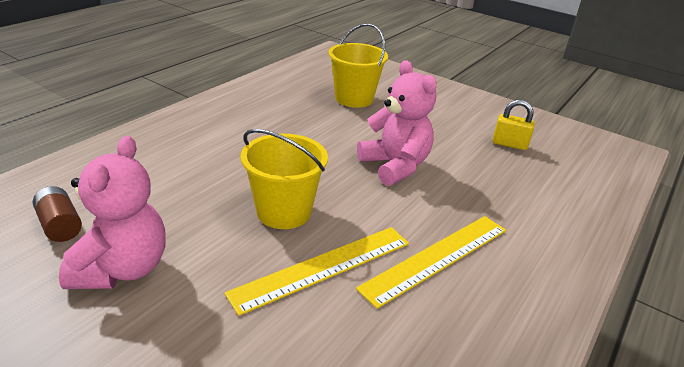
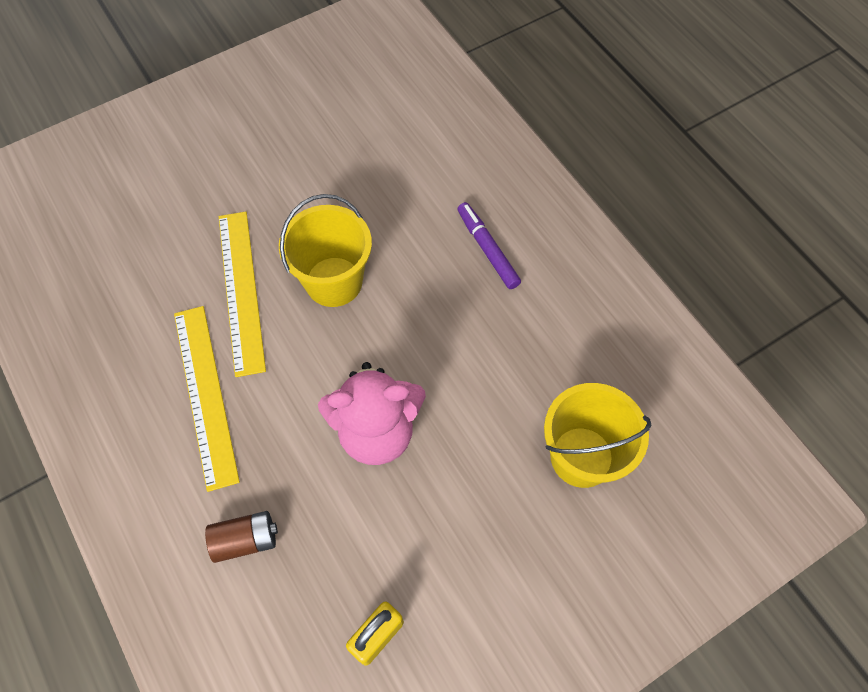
camera: 115 degrees right, 30 degrees up
(60, 225) = (382, 114): brown battery -> brown battery (245, 540)
(122, 269) = (307, 152): pink teddy bear -> none
(218, 144) = (487, 249): none -> purple marker

